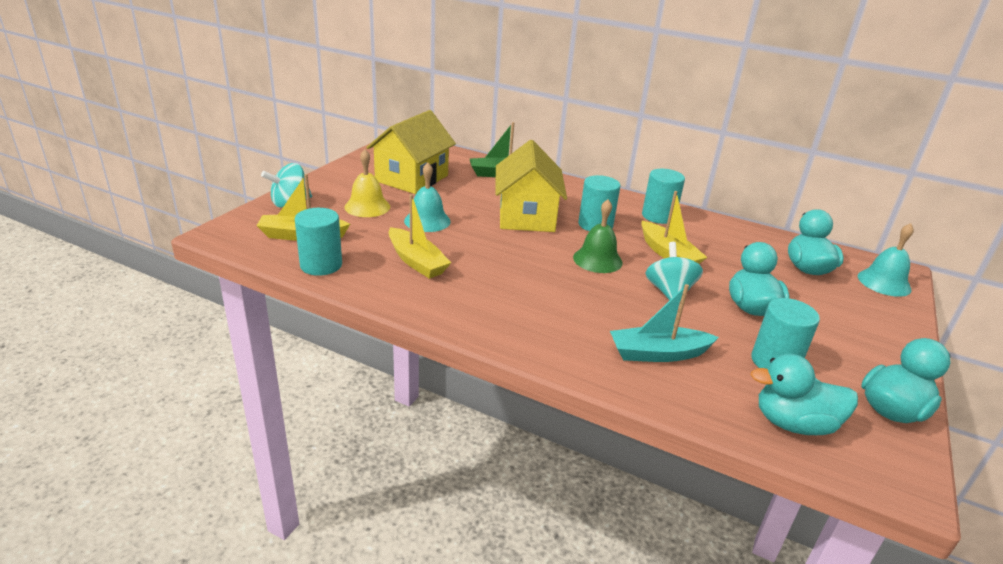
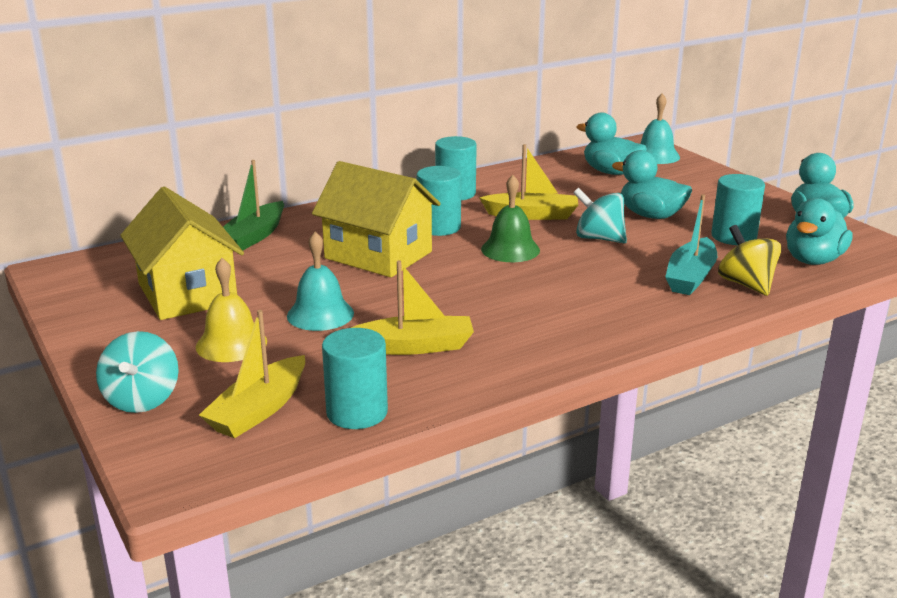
camera: 55 degrees left, 5 degrees down
(683, 388) = (746, 284): none -> yellow spinning top

